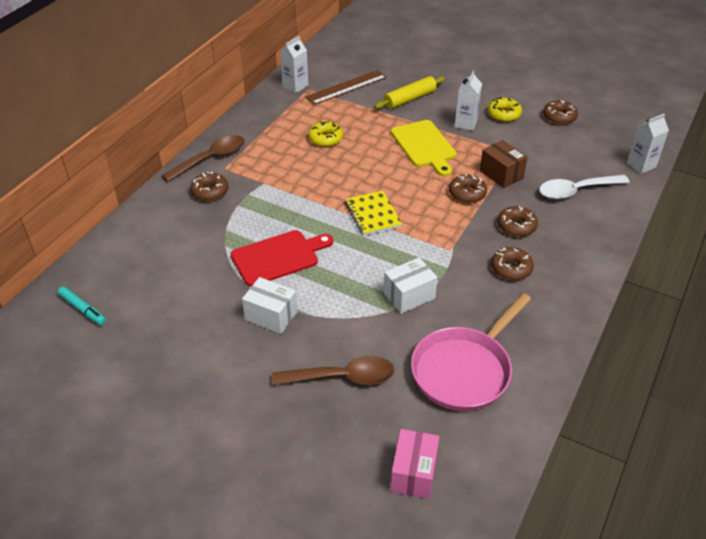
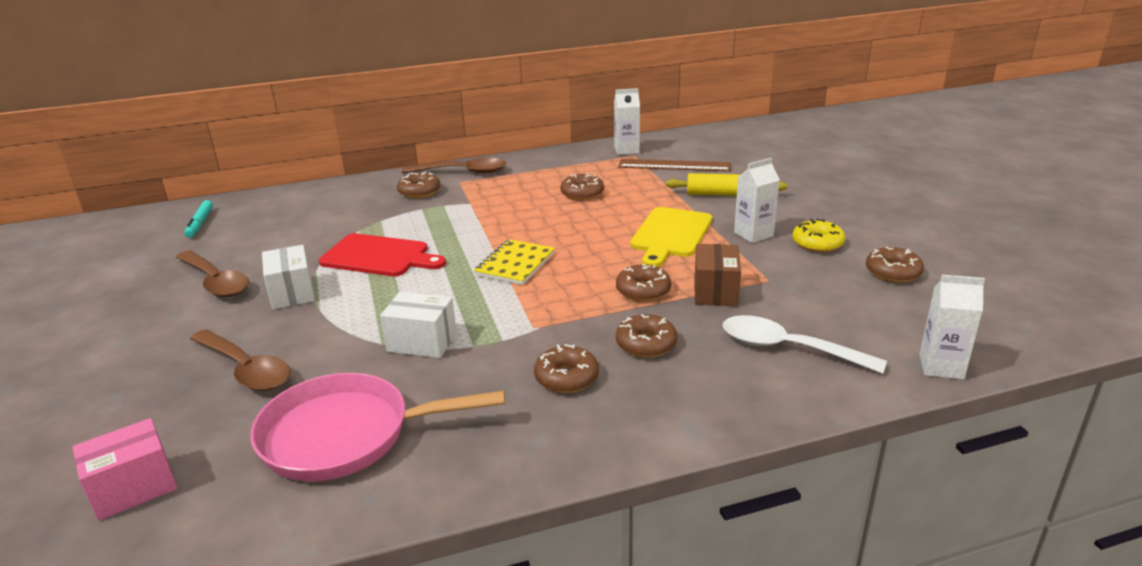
camera: 45 degrees right, 15 degrees down
(199, 342) = (215, 282): none -> brown spoon
(325, 139) = (582, 193): yellow donut -> brown donut

